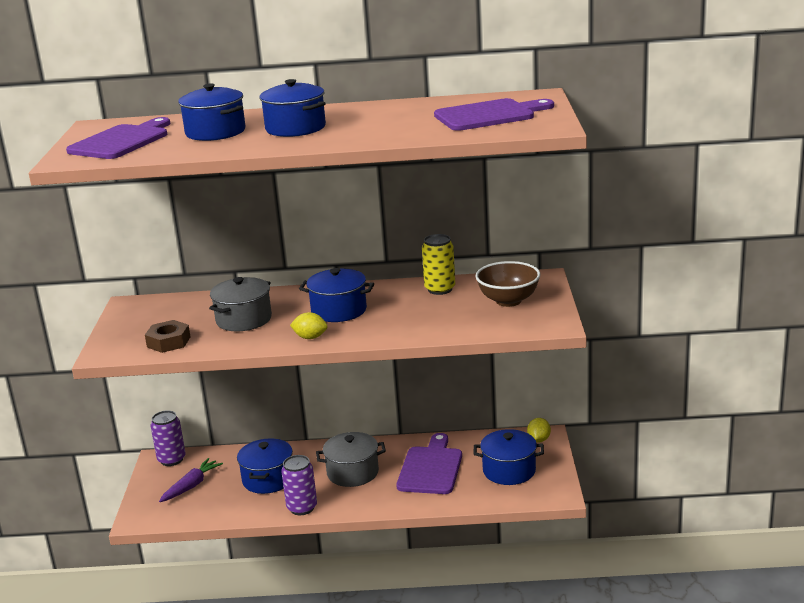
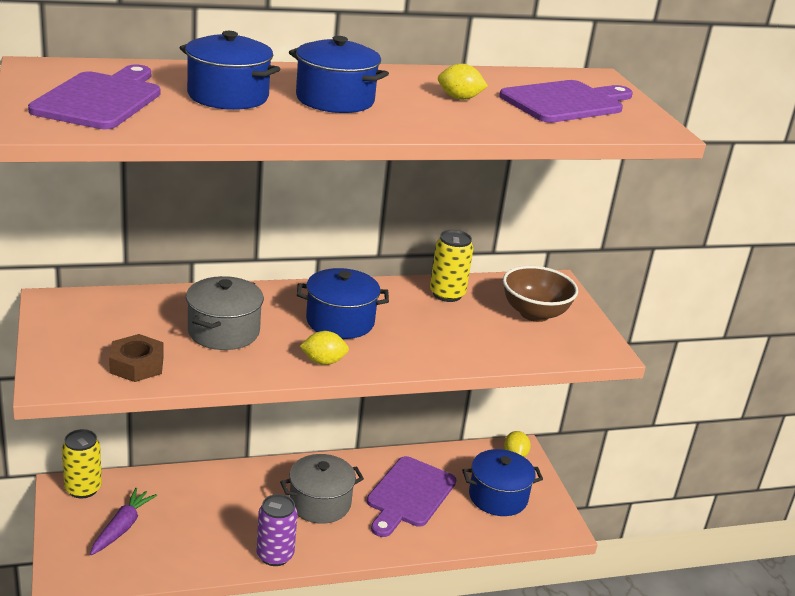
camera: 20 degrees left, 5 degrees up
(171, 459) = (83, 489): purple can -> yellow can
(268, 479) = (219, 515): blue pot -> none
(398, 119) = (459, 98): none -> yellow lemon
(431, 468) = (409, 495): purple cutting board -> purple cutting board turned 150 degrees counterclockwise

